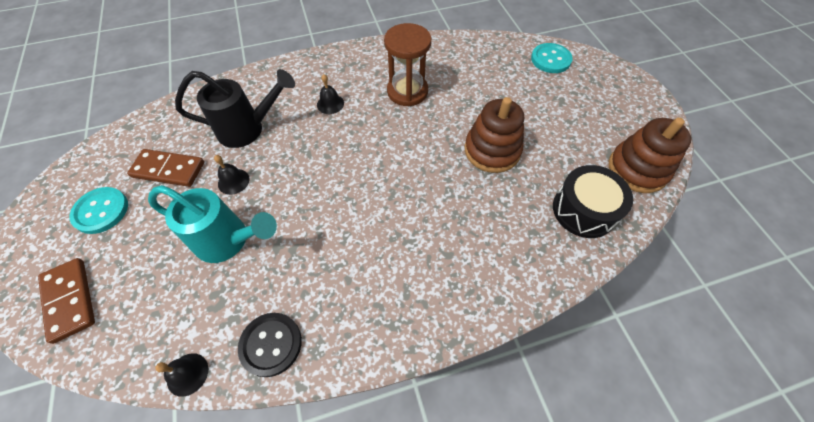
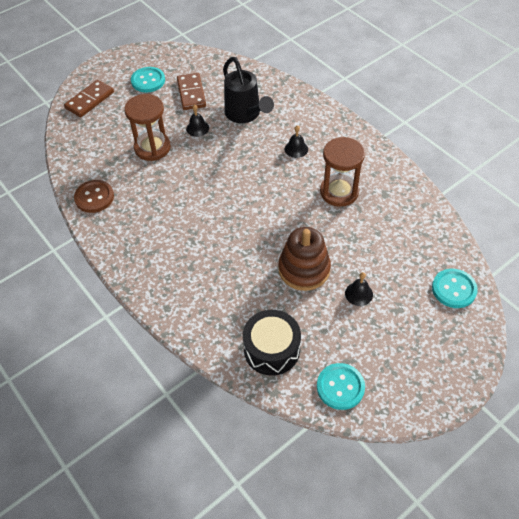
camera: 70 degrees right, 5 degrees down
(187, 374) = (66, 169): black bell -> black bell (359, 294)
(229, 241) = (152, 148): turquoise watering can -> brown hourglass
(271, 344) = (94, 197): black button -> brown button
(637, 169) = (340, 387): brown stacking toy -> turquoise button

